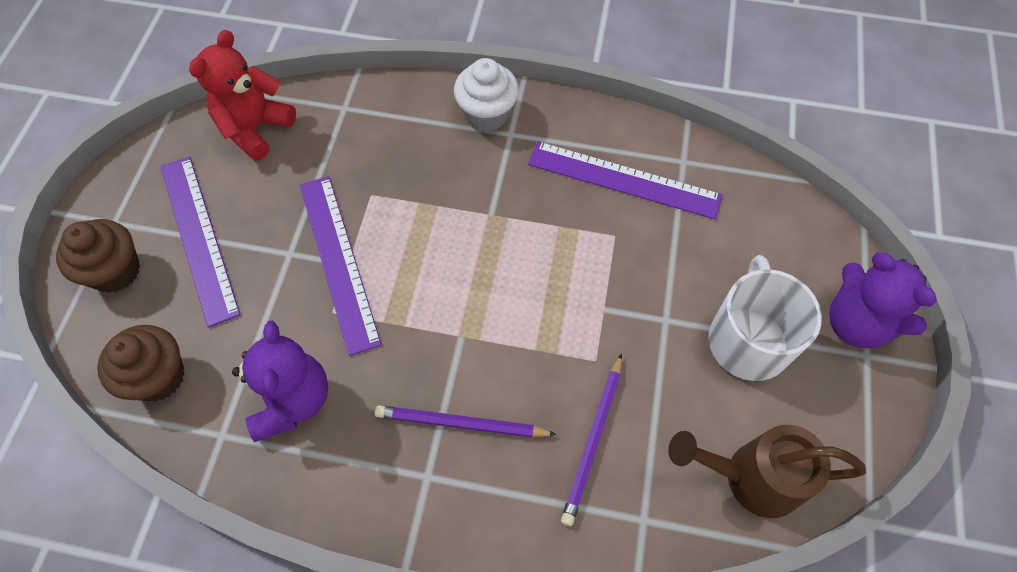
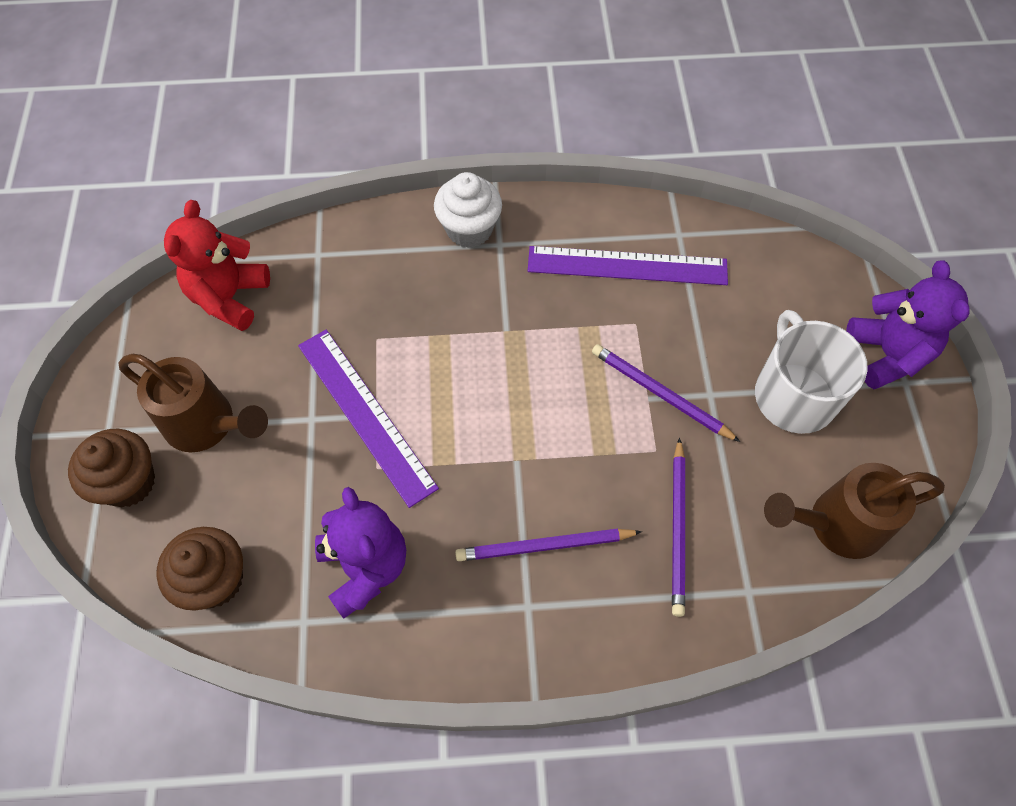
camera: 15 degrees left, 0 degrees up
(198, 237) = (207, 425): purple ruler -> brown watering can
(617, 307) = (660, 394): none -> purple pencil
(856, 323) = (887, 354): purple teddy bear -> purple teddy bear turned 135 degrees counterclockwise

